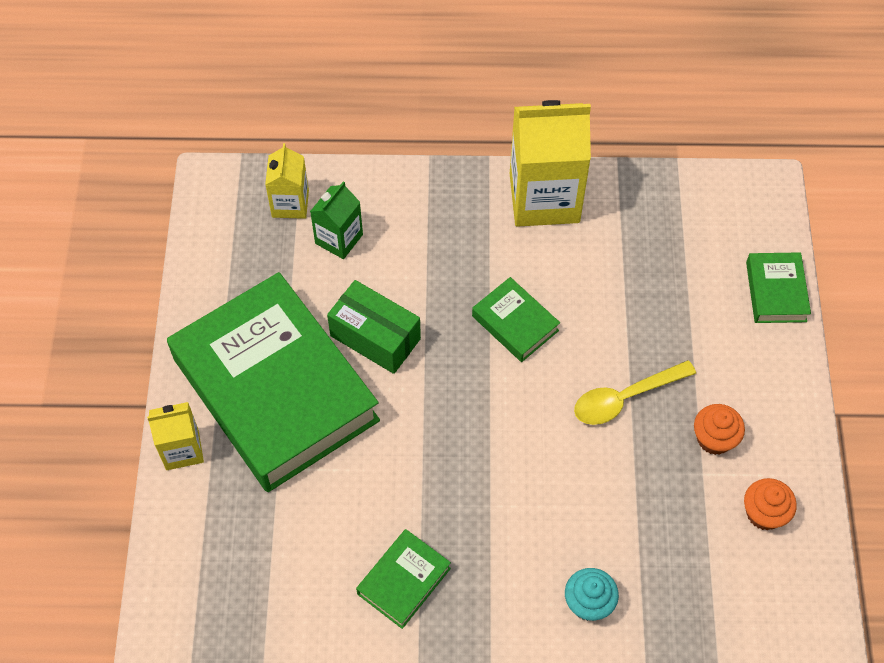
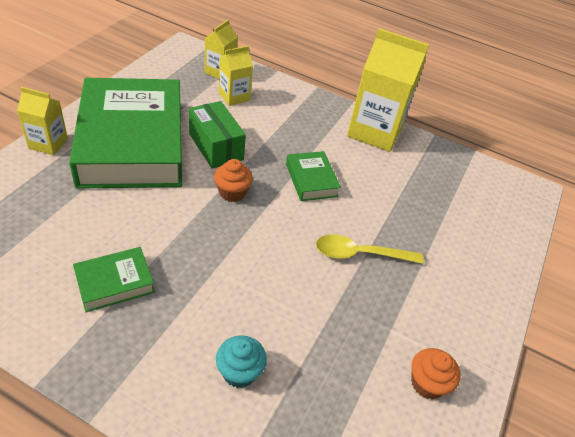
camera: 20 degrees right, 15 degrees down
(339, 239) = (234, 96): green carton -> yellow carton
(714, 439) = (413, 311): orange cupcake -> orange cupcake (232, 192)
(775, 291) = (510, 246): green book -> none

